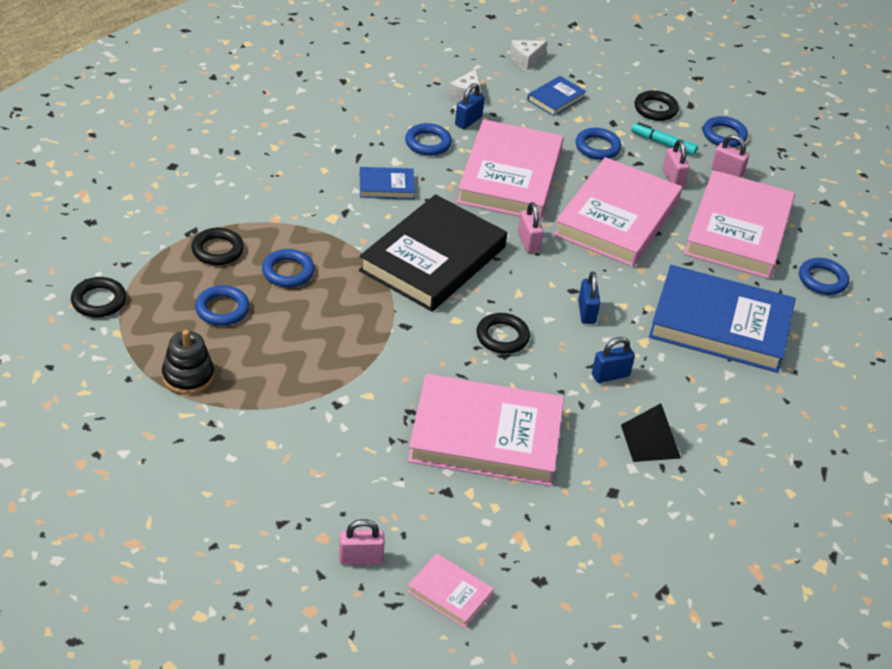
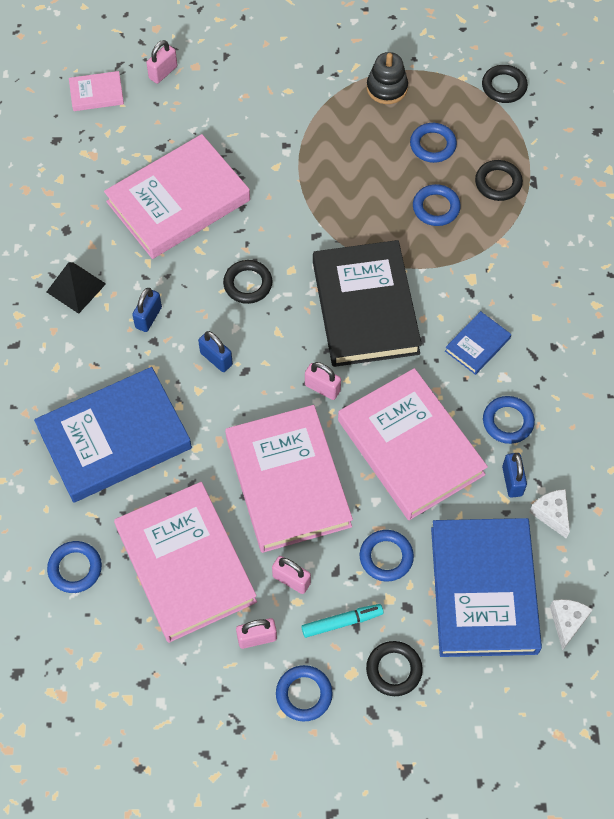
camera: 140 degrees right, 20 degrees up
(556, 99) = (484, 590): blue book -> blue book, size x2.23

